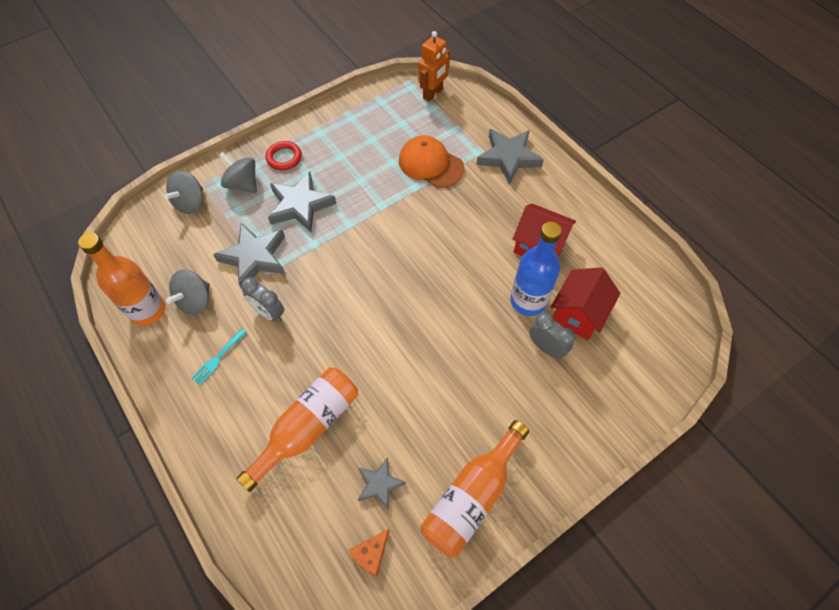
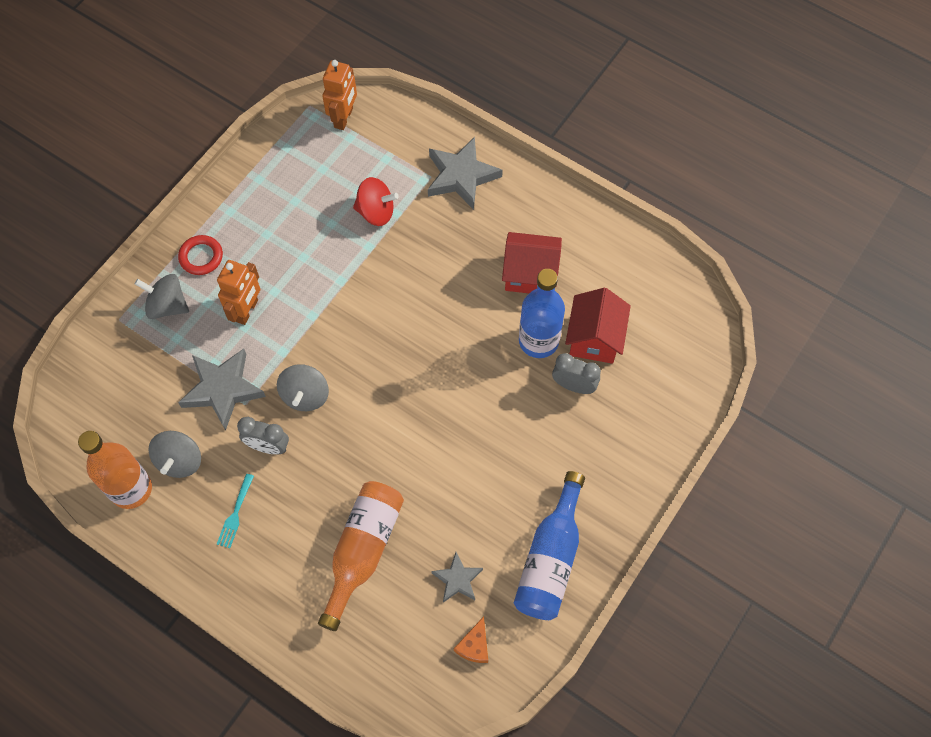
camera: 20 degrees left, 5 degrees up
(190, 203) = (116, 348): grey spinning top -> grey spinning top (305, 395)
(300, 205) = (247, 310): grey star -> orange robot
(430, 164) = (376, 212): orange cap -> red spinning top
(472, 496) = (550, 559): orange bottle -> blue bottle

